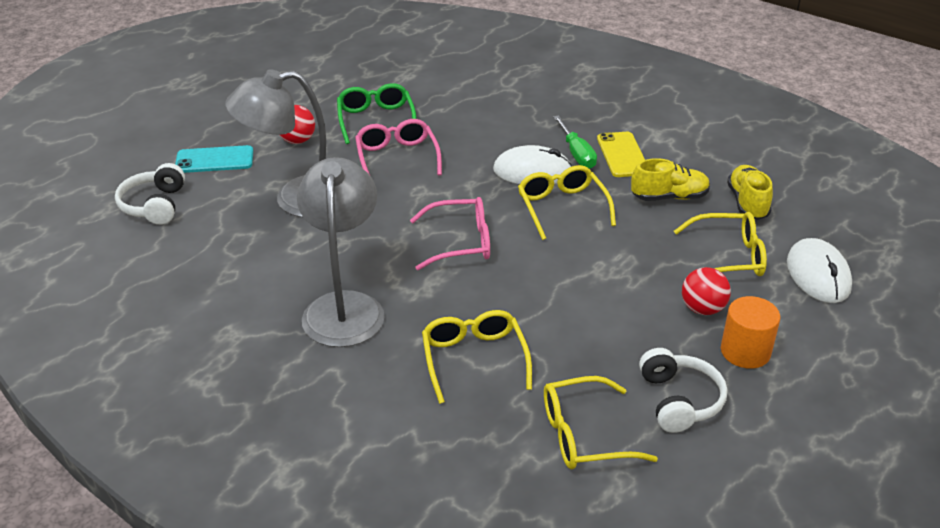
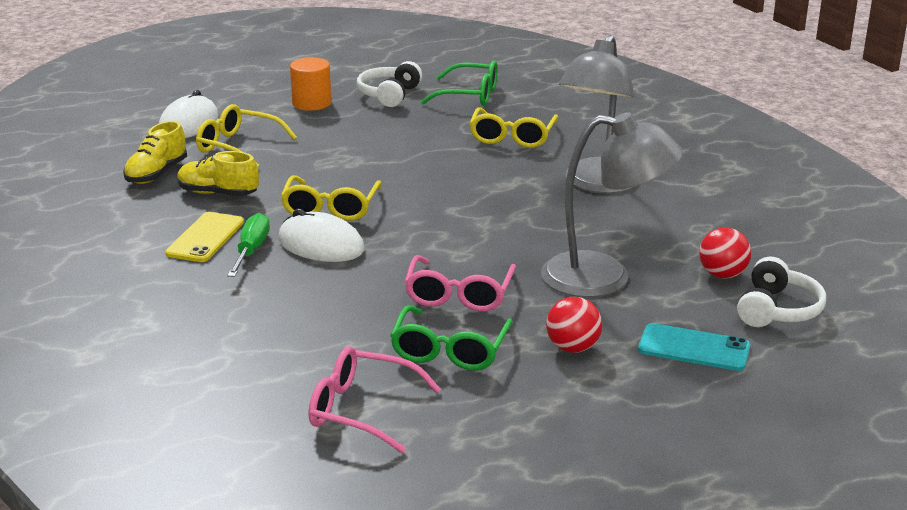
camera: 155 degrees left, 10 degrees down
(460, 242) = (457, 204): pink glasses -> pink glasses (361, 410)
(584, 435) = (469, 95): yellow glasses -> green glasses
(702, 309) = (307, 126): red ball -> red ball (722, 275)

